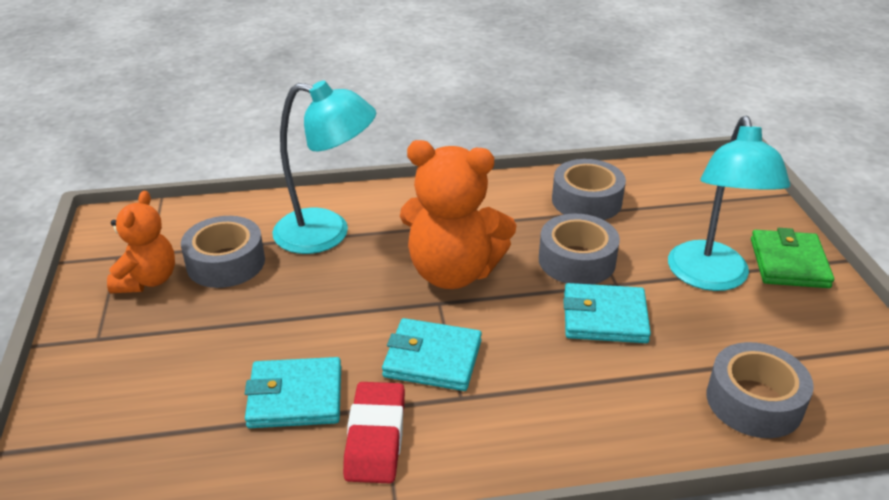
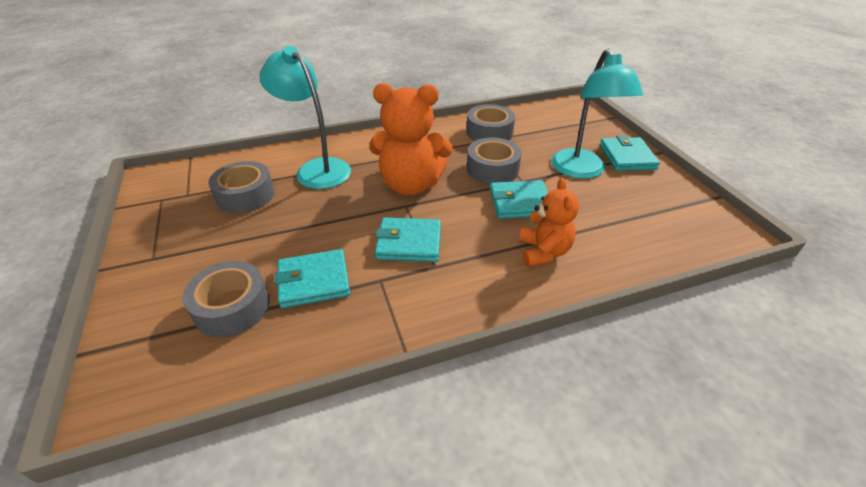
camera: 10 degrees left, 5 degrees up
(147, 280) = (187, 213): orange teddy bear -> orange teddy bear (543, 252)
(327, 233) = (316, 169): turquoise lamp -> turquoise lamp turned 135 degrees counterclockwise
(375, 437) = (379, 302): red eraser -> none
(754, 401) = (632, 244): grey tape -> grey tape (232, 307)
(788, 263) = (627, 157): green wallet -> turquoise wallet

